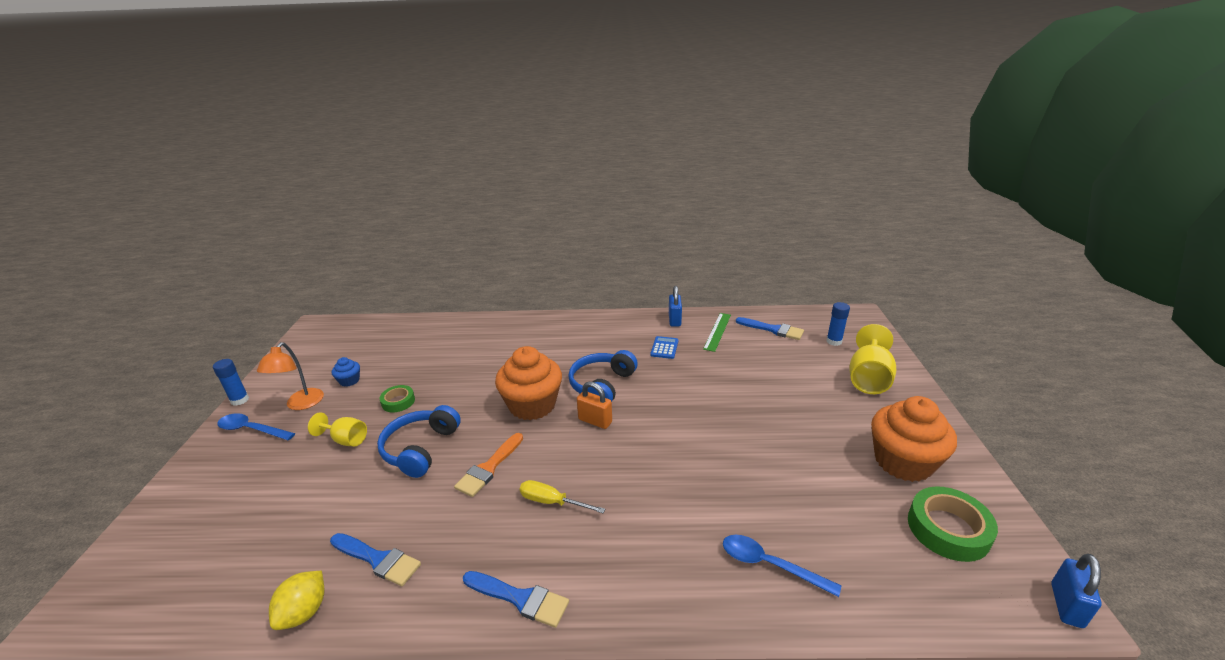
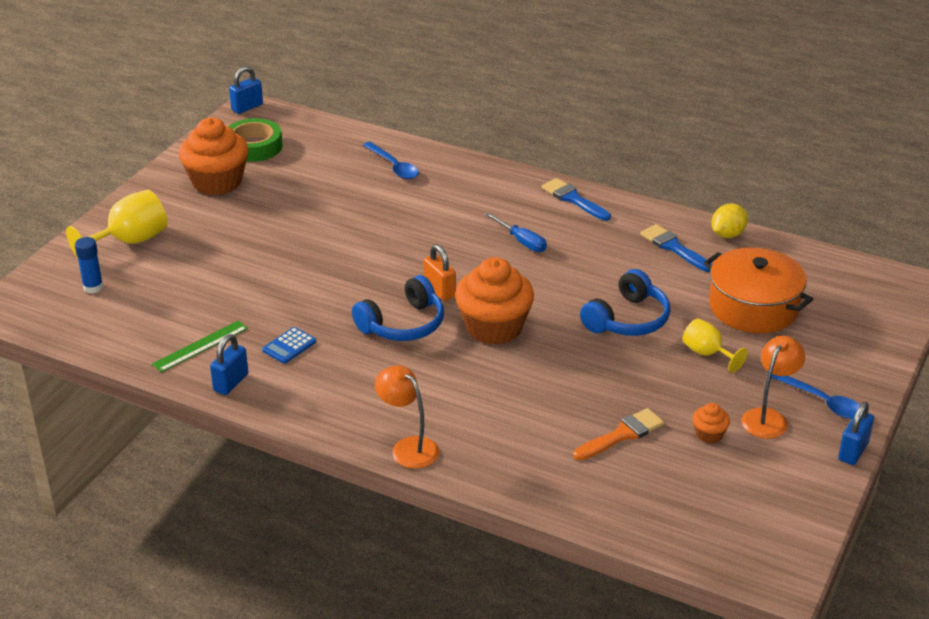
camera: 155 degrees left, 5 degrees up
(240, 400) = (853, 451): blue glue stick -> blue padlock
(292, 505) = (753, 307): none -> orange pot
(349, 381) = (709, 434): blue cupcake -> orange cupcake
(398, 402) = (646, 381): green tape -> none
(489, 467) = (565, 282): orange brush -> orange brush (622, 435)
(544, 321) = (408, 447): none -> orange lamp
(552, 502) = (521, 241): yellow screwdriver -> blue screwdriver
(773, 329) = (133, 325): blue brush -> none

